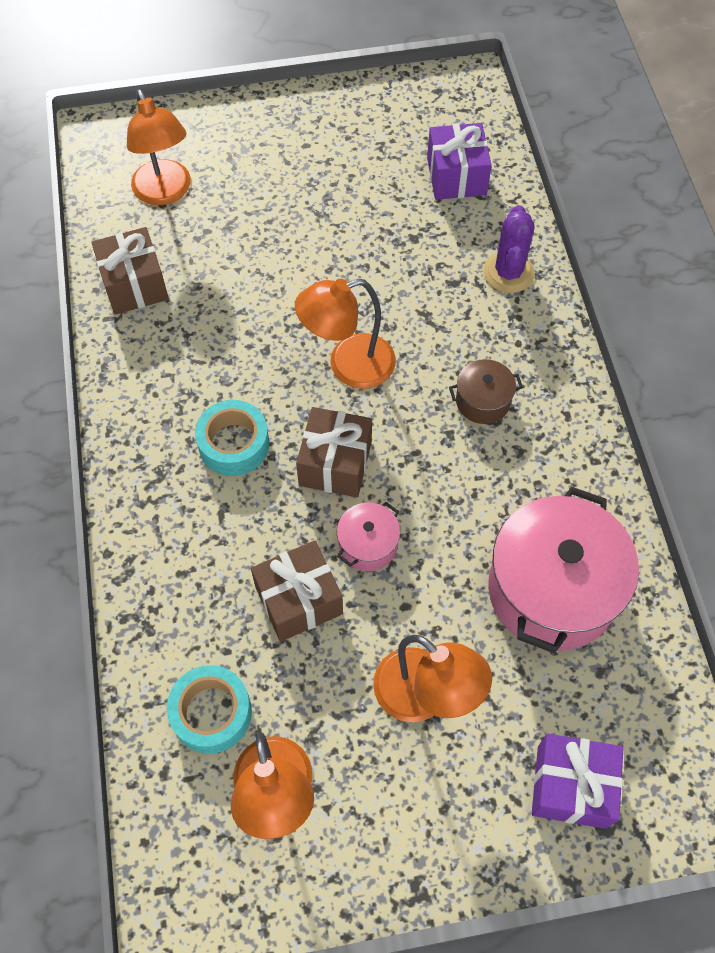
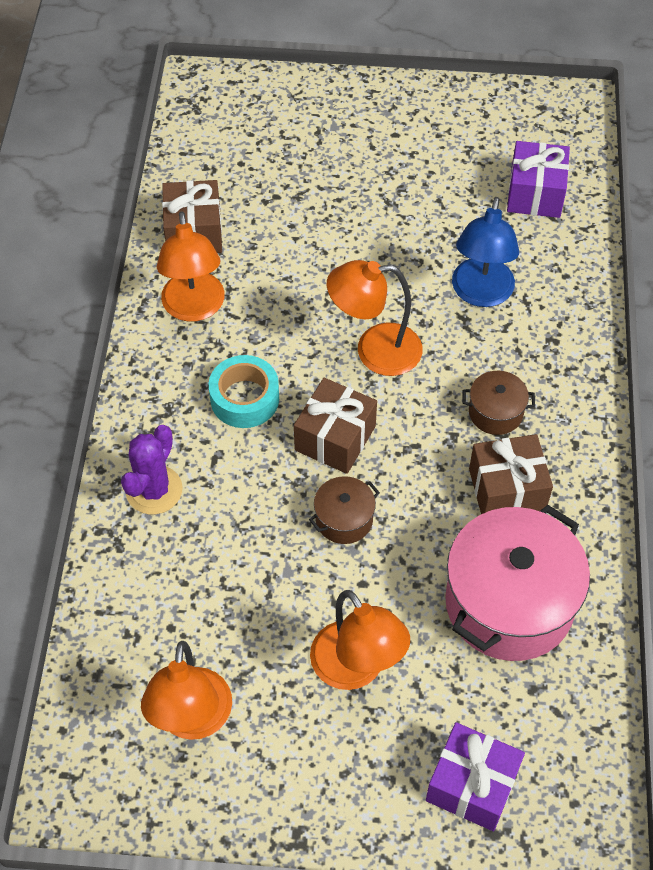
camera: 15 degrees right, 5 degrees down
(165, 192) = (247, 152): orange lamp -> orange lamp (194, 308)
(211, 713) = (154, 633): turquoise tape -> none
(299, 600) = (264, 554): brown gift -> brown gift (507, 490)
(368, 545) = (344, 519): pink pot -> brown pot
(434, 286) = (480, 294): none -> blue lamp
(508, 272) = (559, 297): purple cactus -> purple cactus (154, 490)

